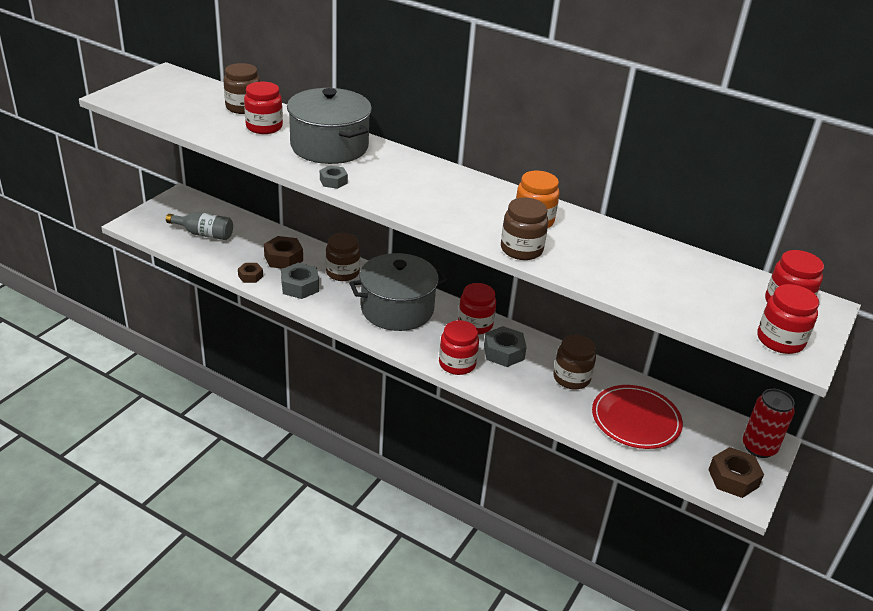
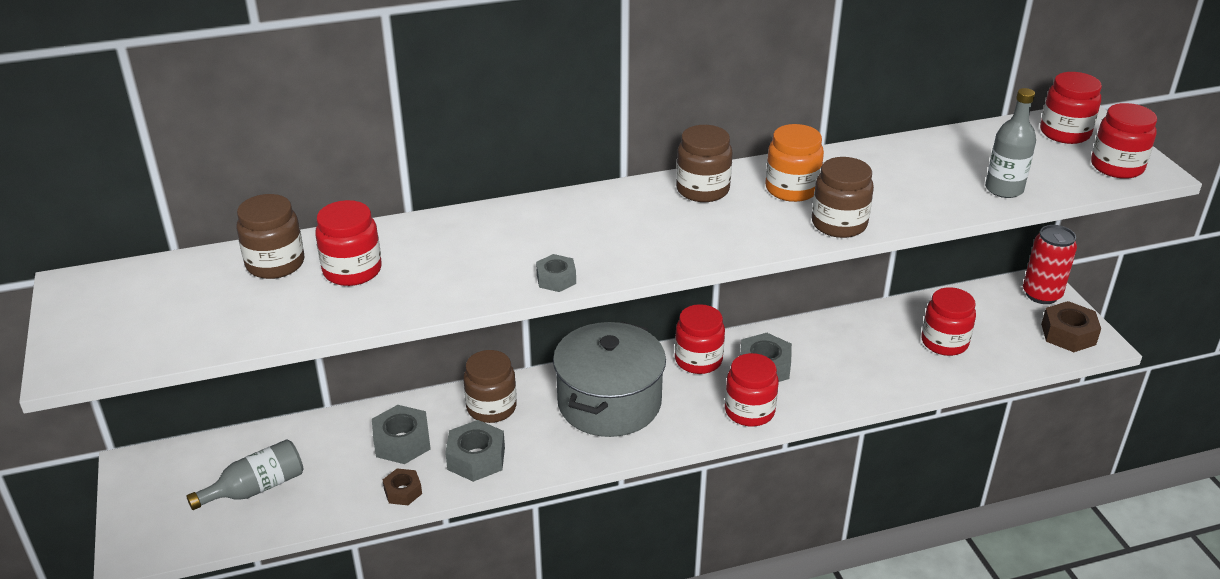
camera: 45 degrees left, 0 degrees up
(283, 258) = (402, 442): brown nut -> grey nut
(329, 146) = (469, 244): grey pot -> none
(571, 378) = (848, 346): brown jar -> brown jar (702, 189)
(636, 420) = (944, 342): red plate -> red jar
(665, 299) = (1004, 189): none -> grey bottle

